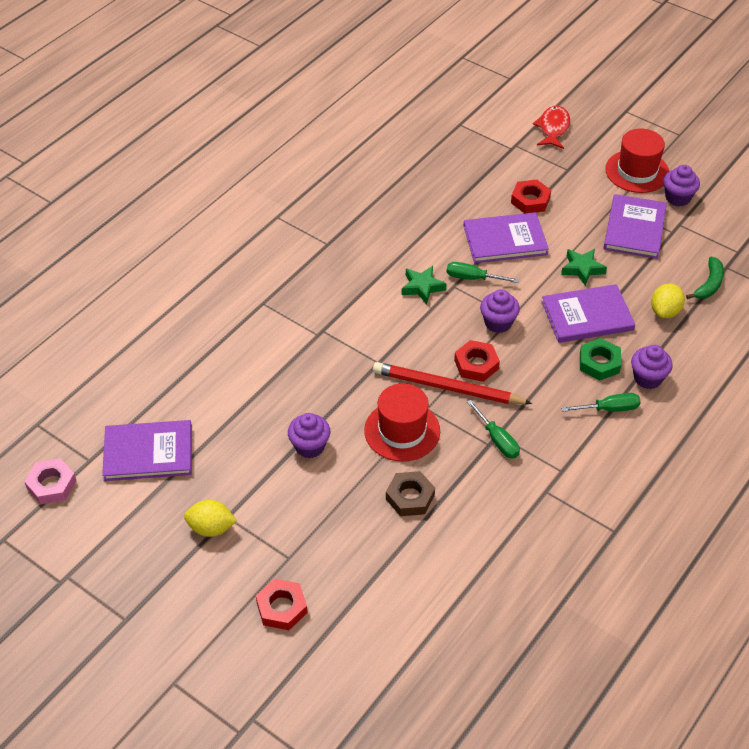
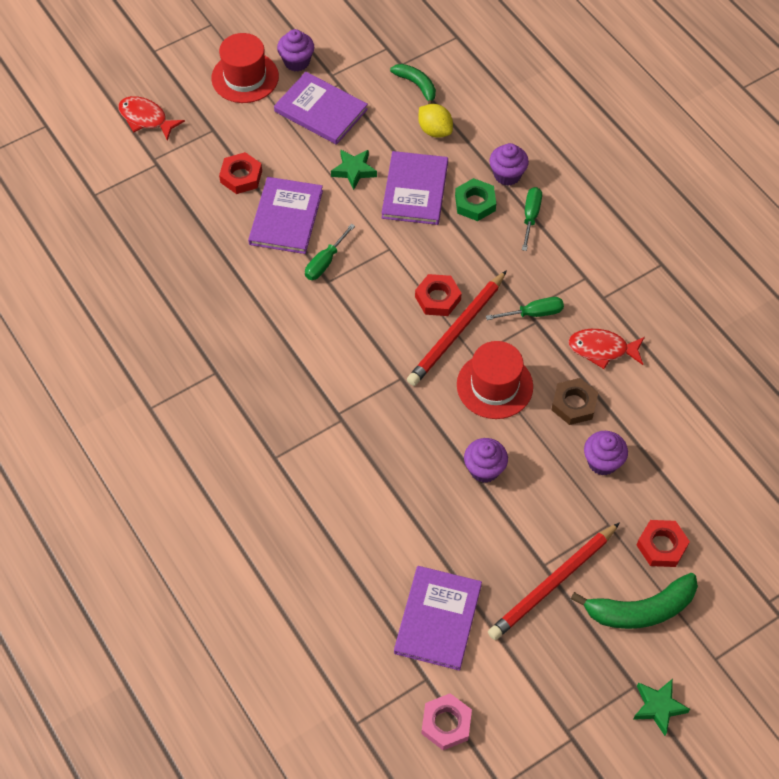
camera: 70 degrees left, 10 degrees up
(206, 605) = (640, 609): none -> green banana
(211, 528) = (553, 583): yellow lemon -> red pencil
(422, 287) = (318, 308): green star -> green star (658, 707)
(484, 505) = (602, 349): none -> red fish
(498, 323) = (393, 262): purple cupcake -> purple cupcake (602, 462)

